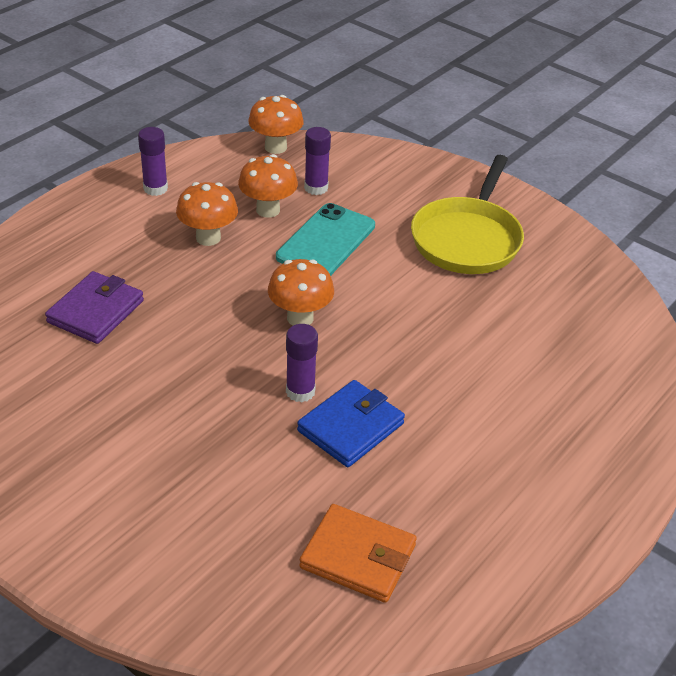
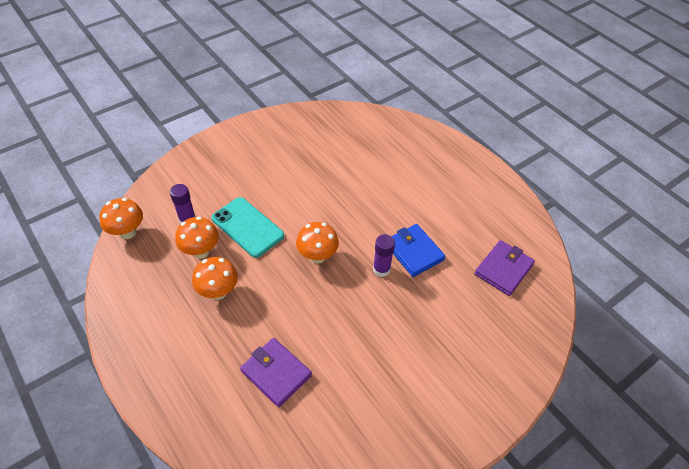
camera: 75 degrees left, 10 degrees up
(155, 188) = (144, 316): purple glue stick -> none
(358, 557) = (503, 269): orange wallet -> purple wallet
(467, 239) = (271, 159): yellow pan -> none

